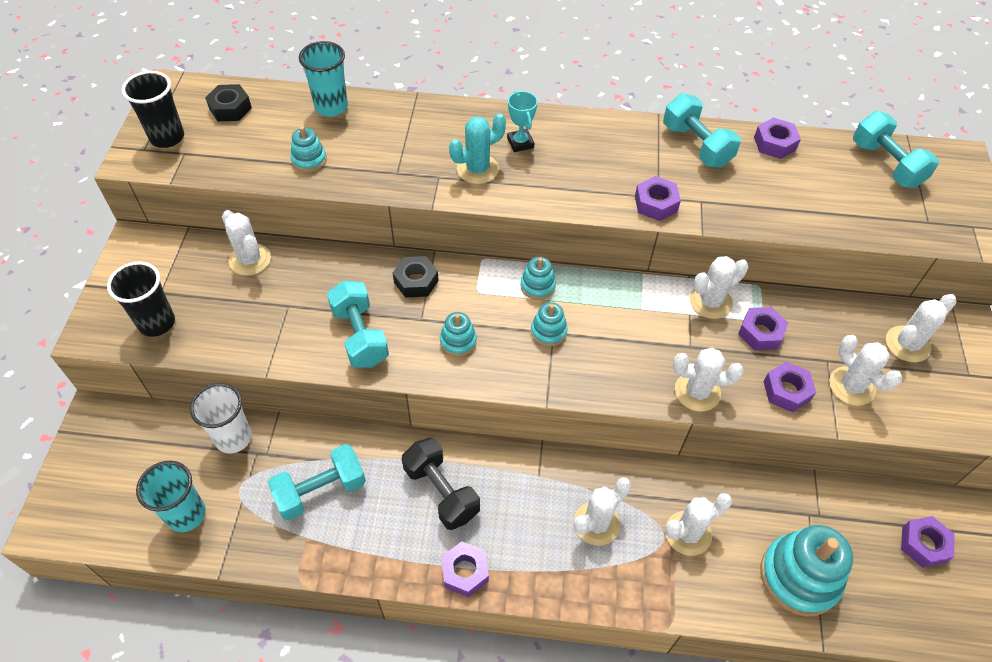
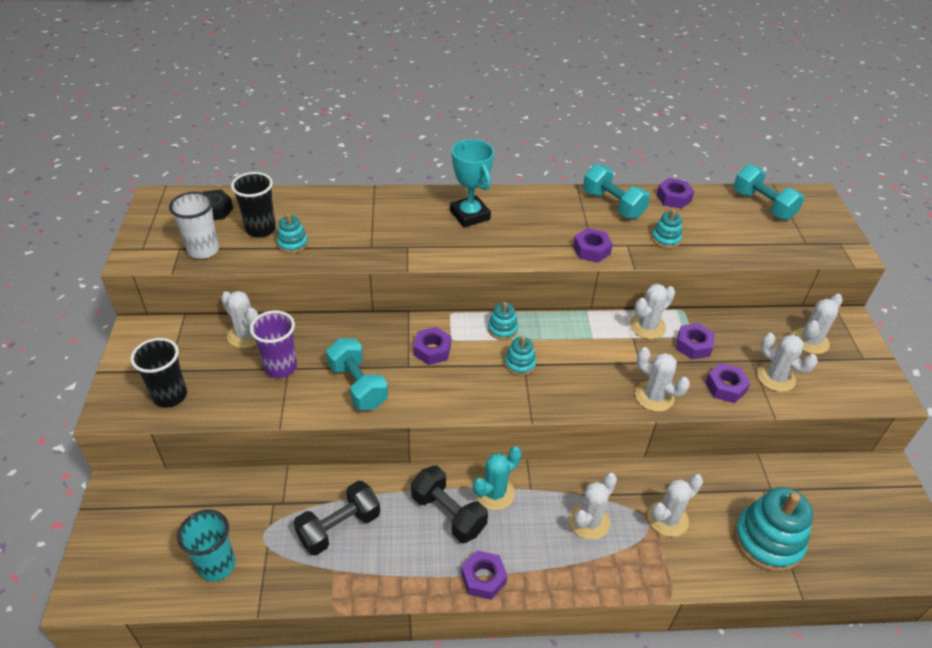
camera: 10 degrees left, 10 degrees down
(167, 137) = (162, 237): black cup -> black cup (260, 229)
(233, 438) = (249, 493): white cup -> white cup (203, 250)
(280, 303) = (281, 367): none -> purple cup
(321, 491) = (339, 527): turquoise dumbbell -> black dumbbell
(331, 107) = (303, 202): turquoise cup -> none
(416, 281) = (397, 337): black nut -> none
(458, 341) = (444, 380): turquoise stacking toy -> turquoise stacking toy (665, 239)
(477, 169) = (439, 238): turquoise cactus -> turquoise cactus (494, 493)
(520, 143) = (470, 215): turquoise trophy -> turquoise trophy, size x1.68
(697, 392) = (654, 396): white cactus -> white cactus turned 45 degrees clockwise
(923, 544) = (859, 501): purple nut -> purple nut (432, 350)

